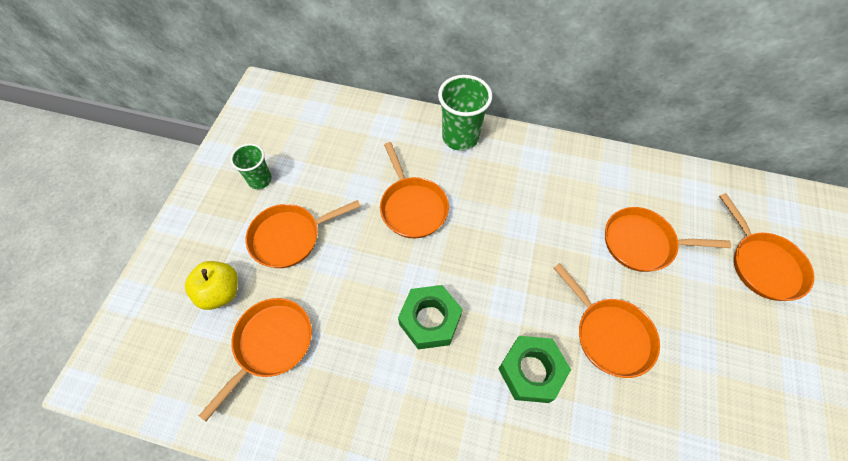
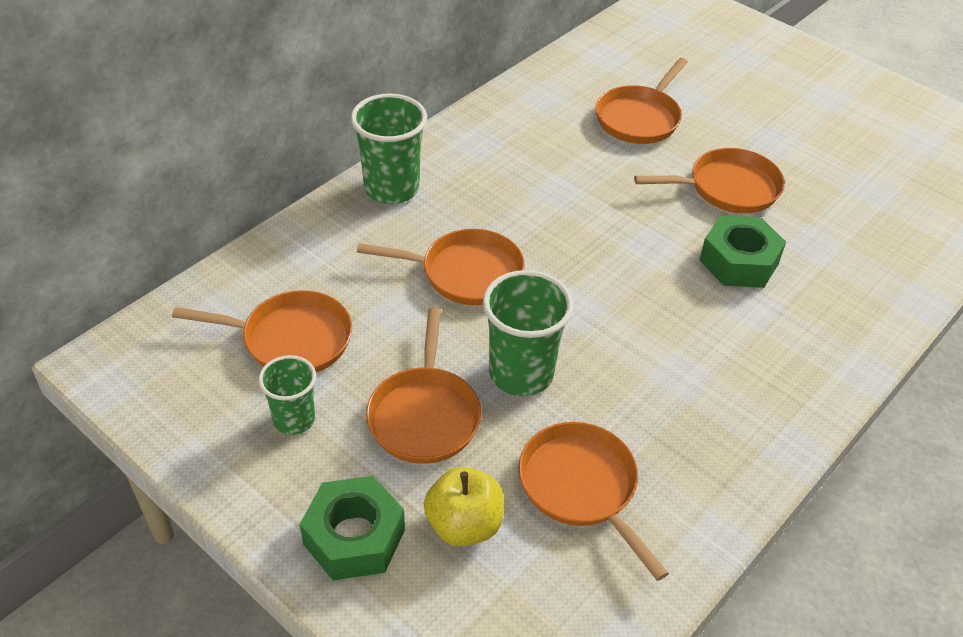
camera: 65 degrees left, 15 degrees down
(345, 273) = (521, 374): none -> green cup
(430, 320) = (635, 318): green nut -> green nut (354, 537)
(762, 264) = (709, 59): orange pan -> orange pan (290, 339)

